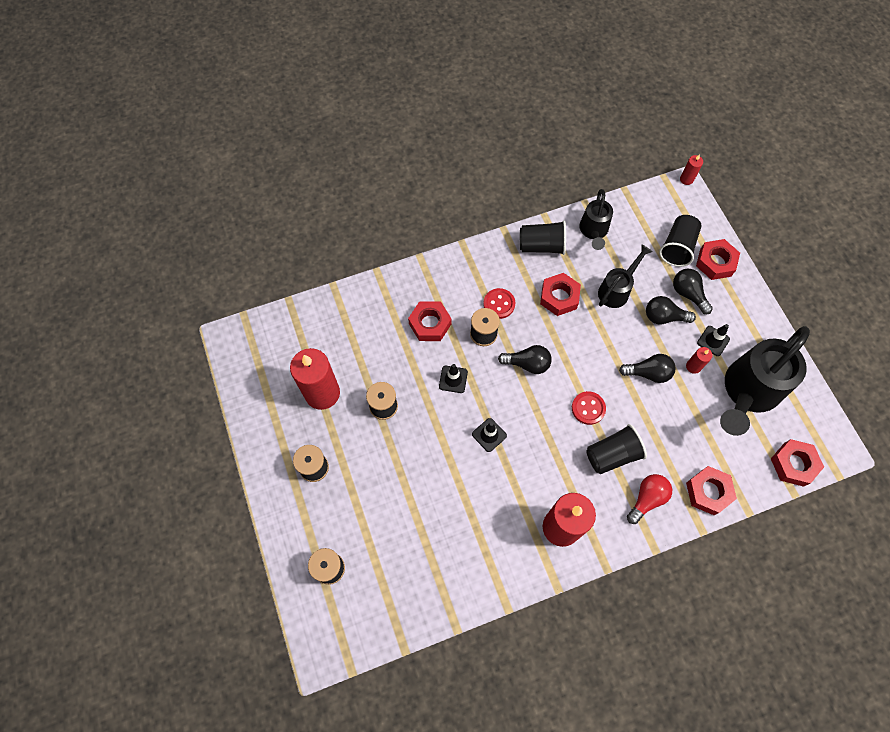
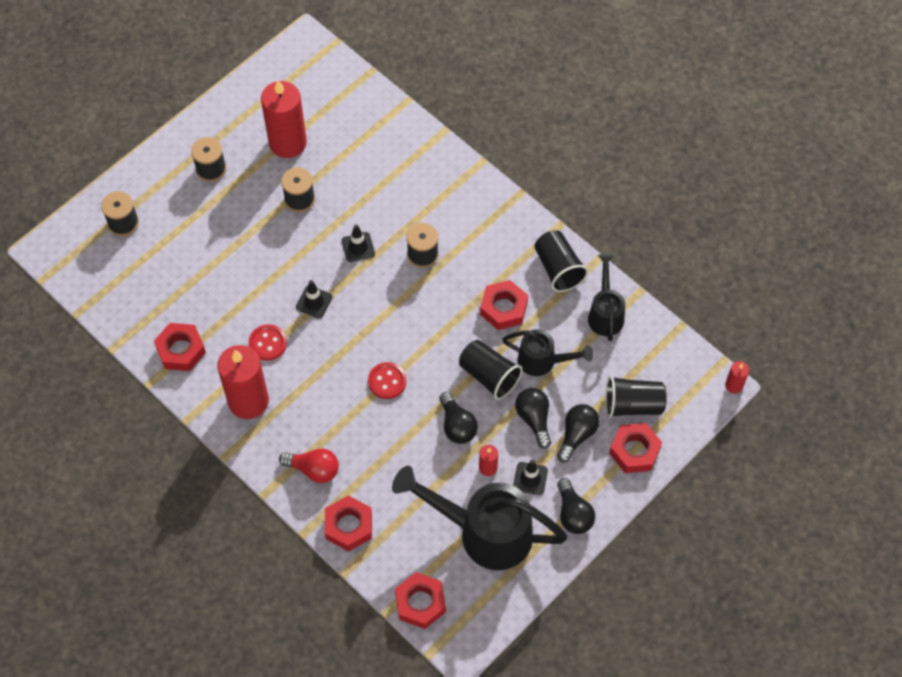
camera: 65 degrees right, 5 degrees down
(430, 324) = (409, 202): red nut -> red nut (181, 350)
(499, 304) = (465, 255): red button -> red button (268, 343)
(527, 364) = (409, 307): black light bulb -> black light bulb (573, 514)
(593, 231) = (605, 313): black watering can -> black watering can turned 105 degrees clockwise
(612, 454) = (346, 421): black cup -> black cup (489, 376)

